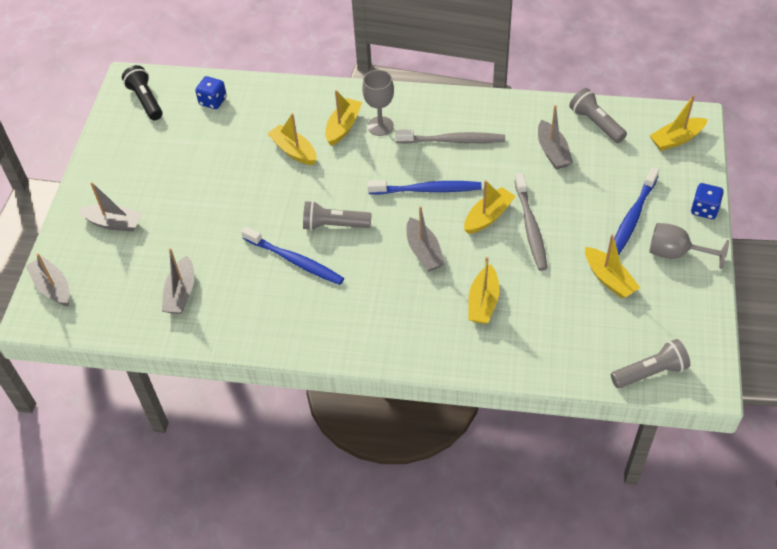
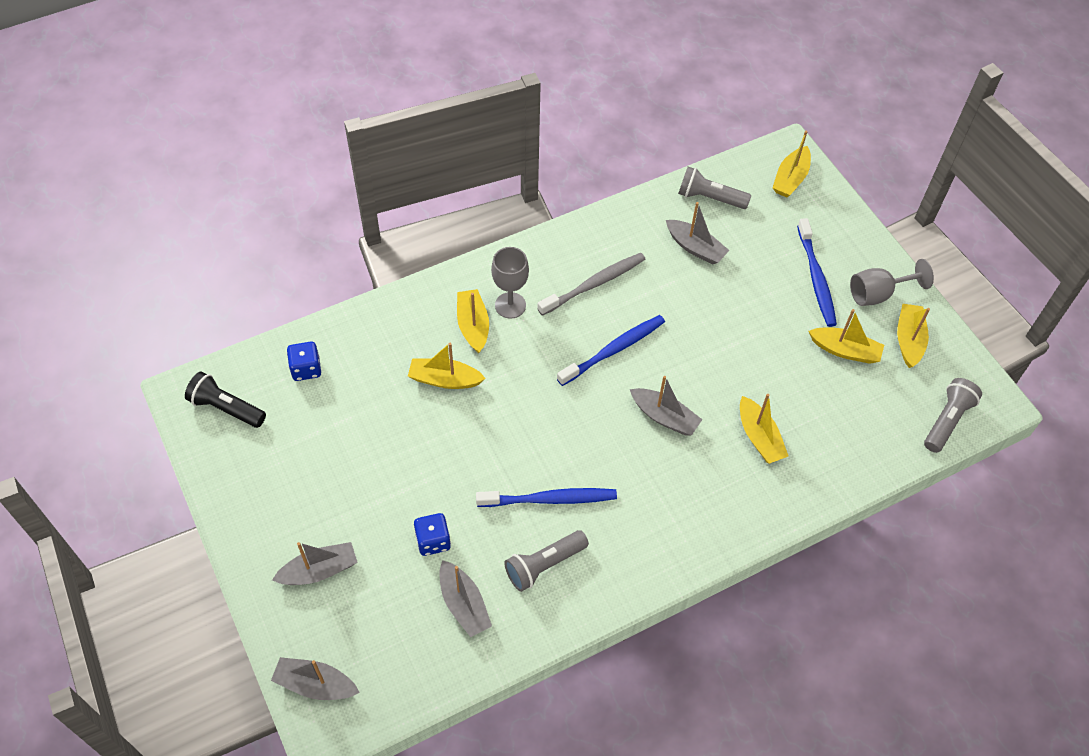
camera: 40 degrees left, 5 degrees up
(334, 225) = (556, 438): grey flashlight -> grey flashlight (544, 565)
(488, 216) = (692, 347): yellow boat -> yellow boat (909, 340)
(530, 227) = (738, 337): grey toothbrush -> none
(704, 209) = (867, 237): blue dice -> blue dice (433, 541)

